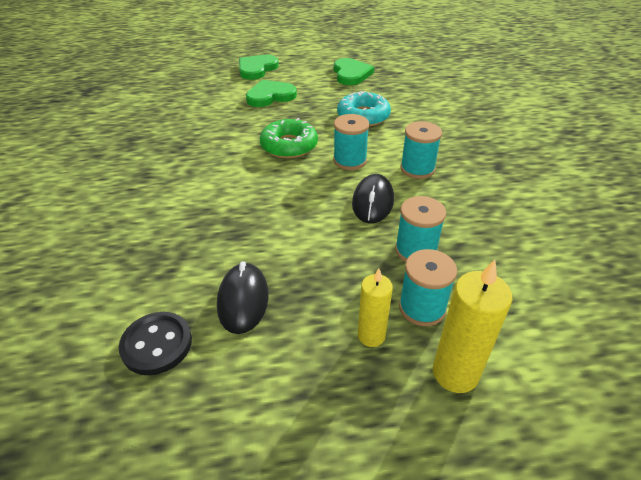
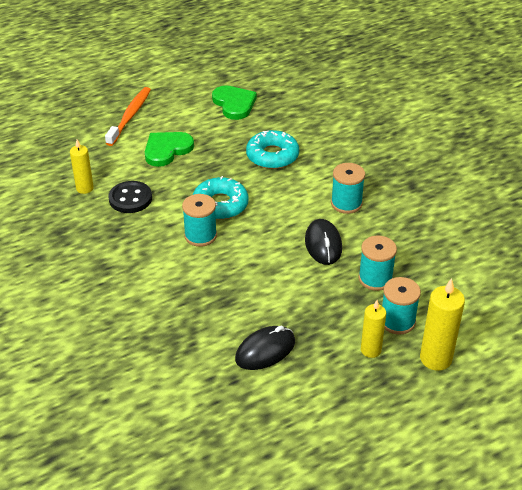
camera: 20 degrees left, 0 degrees up
(157, 344) = (222, 398): black button -> black button (130, 199)
(179, 111) = (85, 188): none -> yellow candle
(243, 300) = (265, 350): black mouse -> black mouse turned 75 degrees clockwise
(256, 69) = (130, 116): green heart -> orange toothbrush
(289, 146) = (220, 205): green donut -> turquoise donut
(350, 160) = (284, 208): turquoise spool -> turquoise spool (200, 235)

